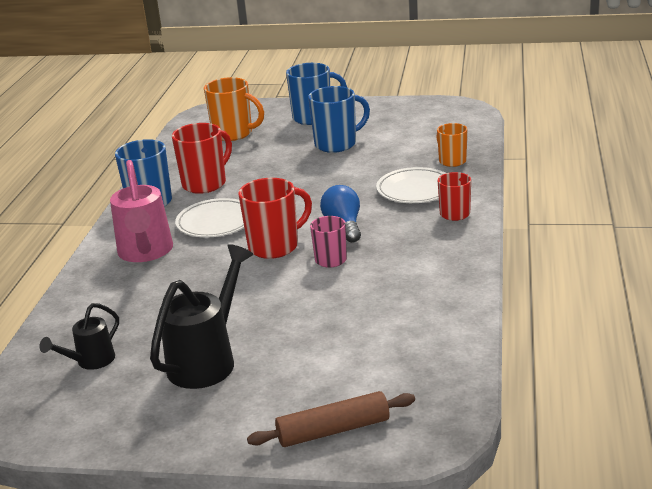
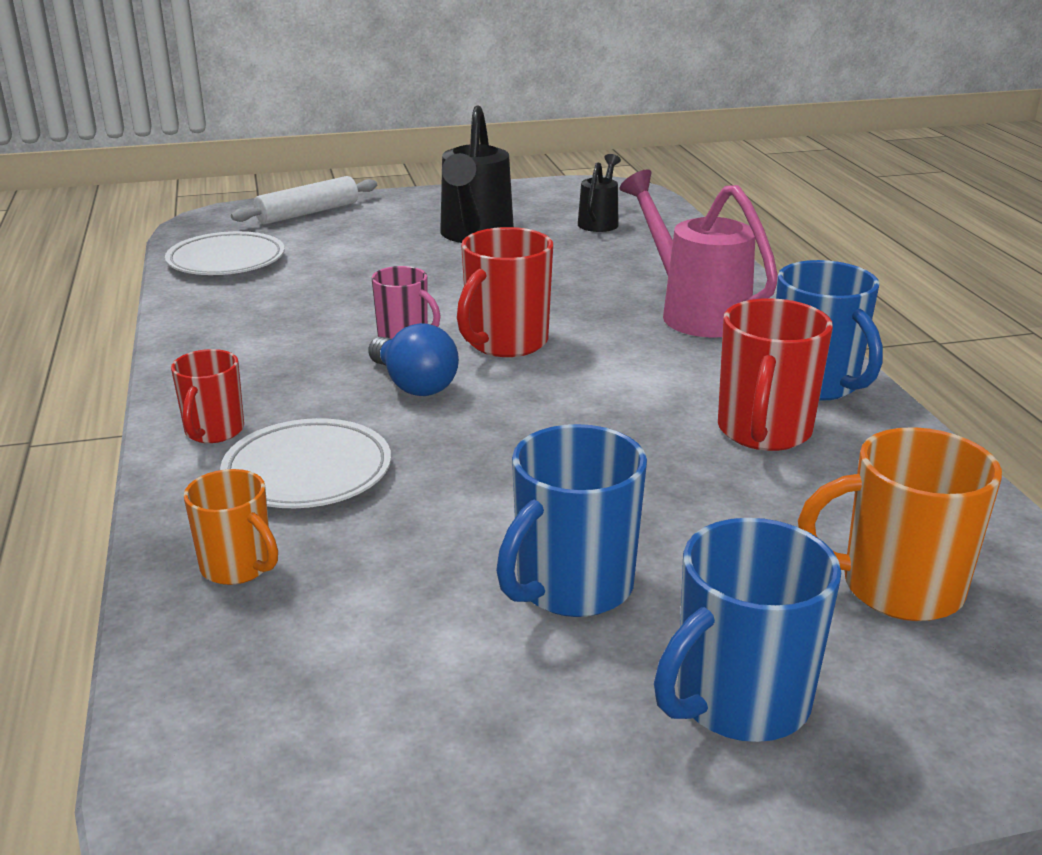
camera: 155 degrees right, 0 degrees up
(216, 222) = (644, 364): white plate -> white plate (226, 261)
(333, 430) = (308, 213): brown rolling pin -> white rolling pin

